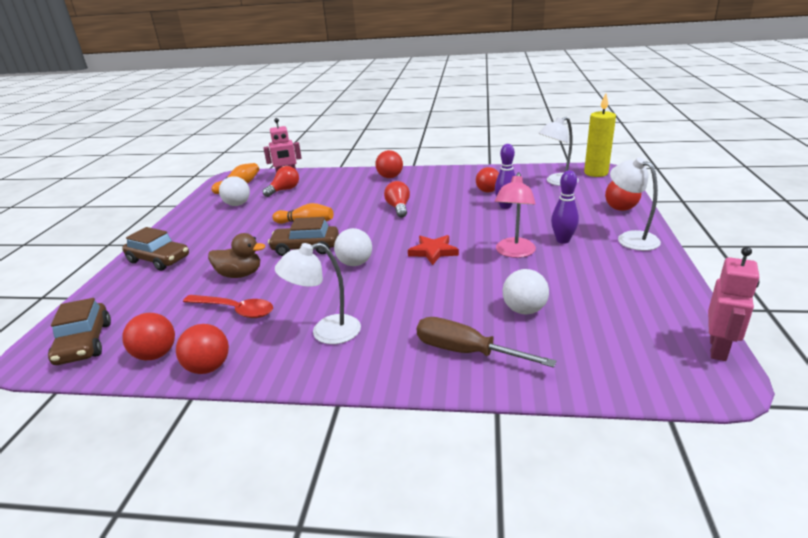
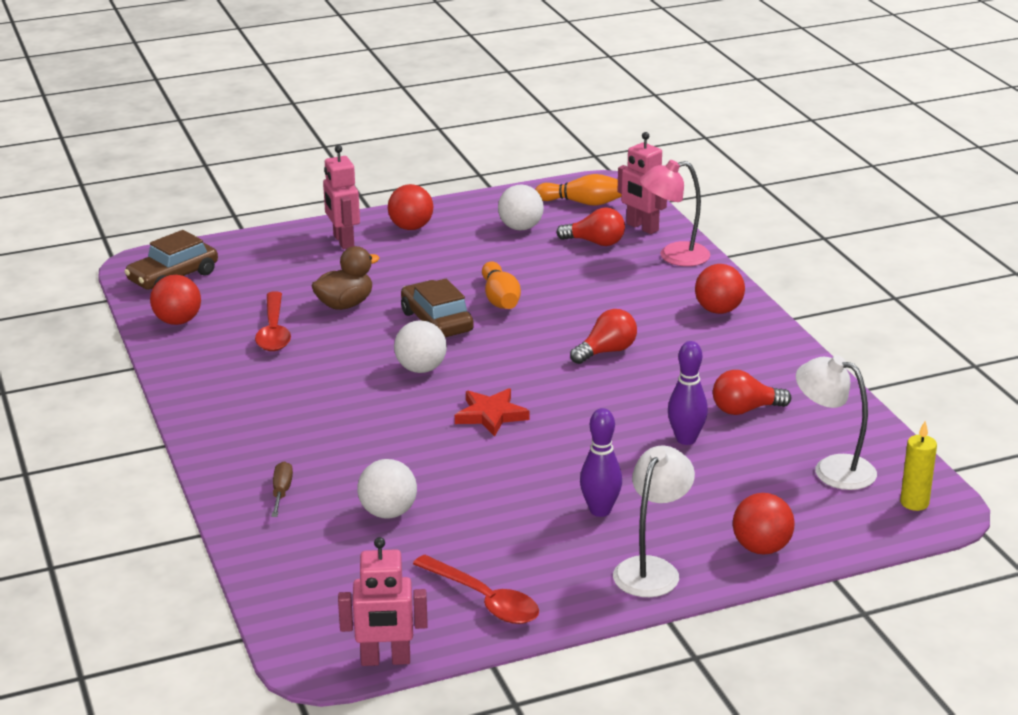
camera: 60 degrees right, 0 degrees up
(159, 259) = (343, 241): brown car -> pink robot
(208, 367) = (175, 356): red ball -> red ball (411, 227)
(240, 274) = (345, 304): brown duck -> brown duck turned 105 degrees counterclockwise
(326, 332) = (267, 398): white lamp -> none
(466, 352) = (281, 492): brown screwdriver -> brown screwdriver, size x0.53
(514, 253) = (532, 477): pink lamp -> pink lamp (674, 256)
(596, 173) = (914, 503): yellow candle -> yellow candle, size x0.60
(648, 295) = (484, 600): none -> red spoon

